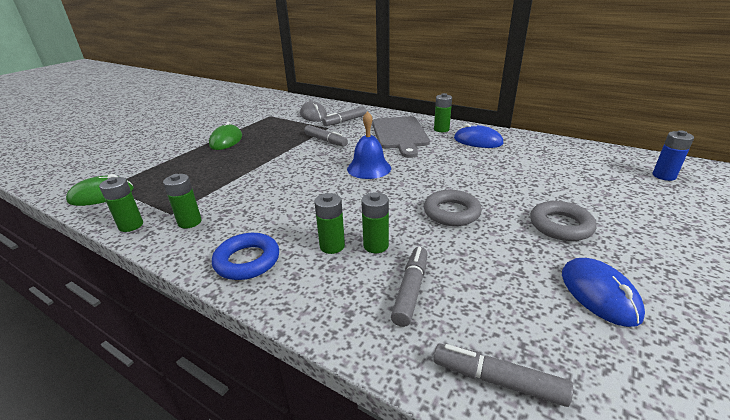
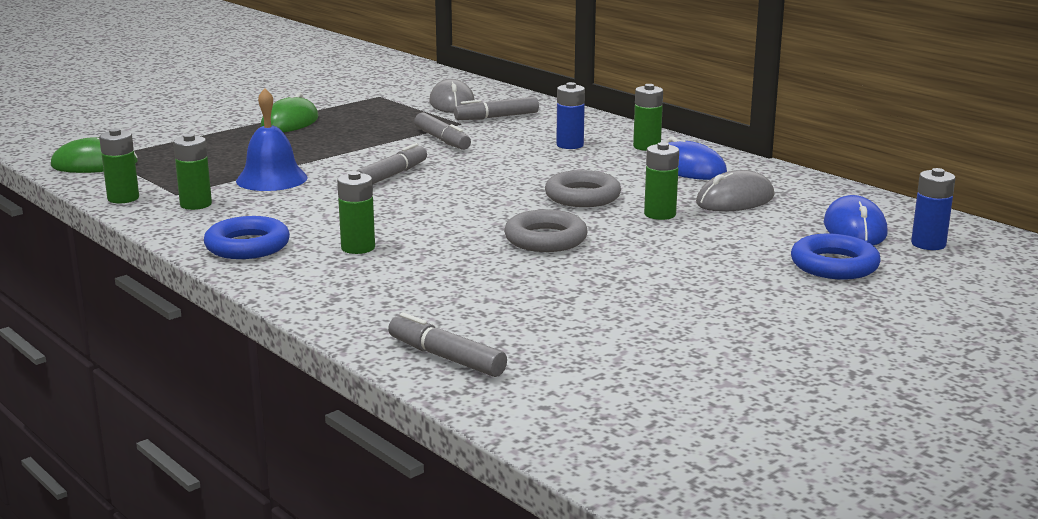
camera: 15 degrees right, 10 degrees down
(369, 168) = (478, 180): blue bell -> blue bell (271, 179)
(376, 245) = (413, 254): green battery -> green battery (660, 214)
(400, 134) = (570, 145): grey cutting board -> blue battery
(411, 290) = (419, 293): grey marker -> grey marker (391, 175)
(526, 160) = (735, 200): none -> grey mouse
(560, 225) = (680, 270): grey ring -> grey ring (582, 196)
(599, 294) = (641, 326): blue mouse -> blue mouse (855, 229)
(640, 203) = (834, 265): none -> blue ring

